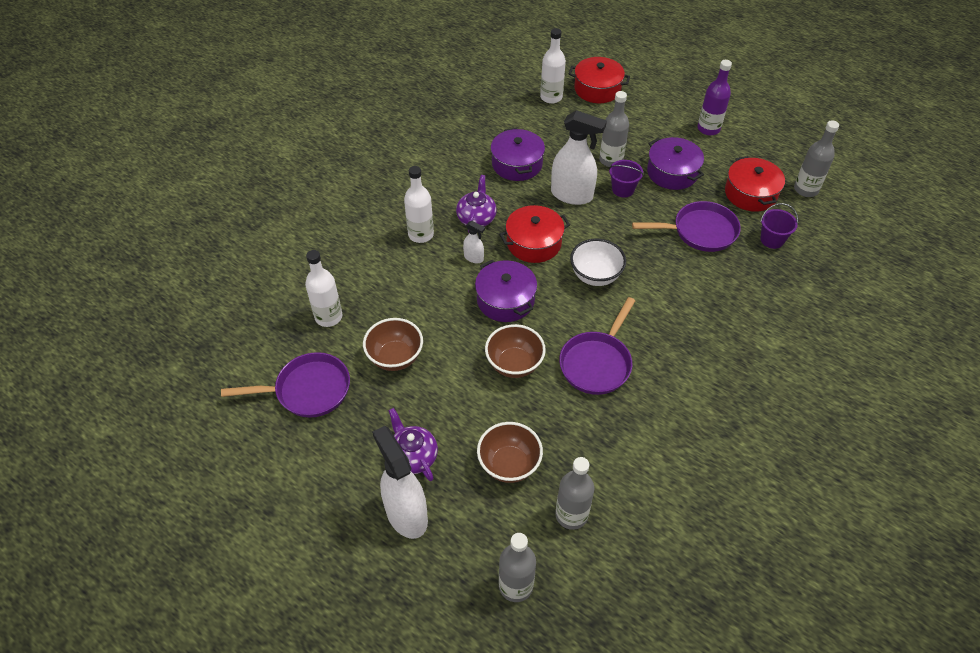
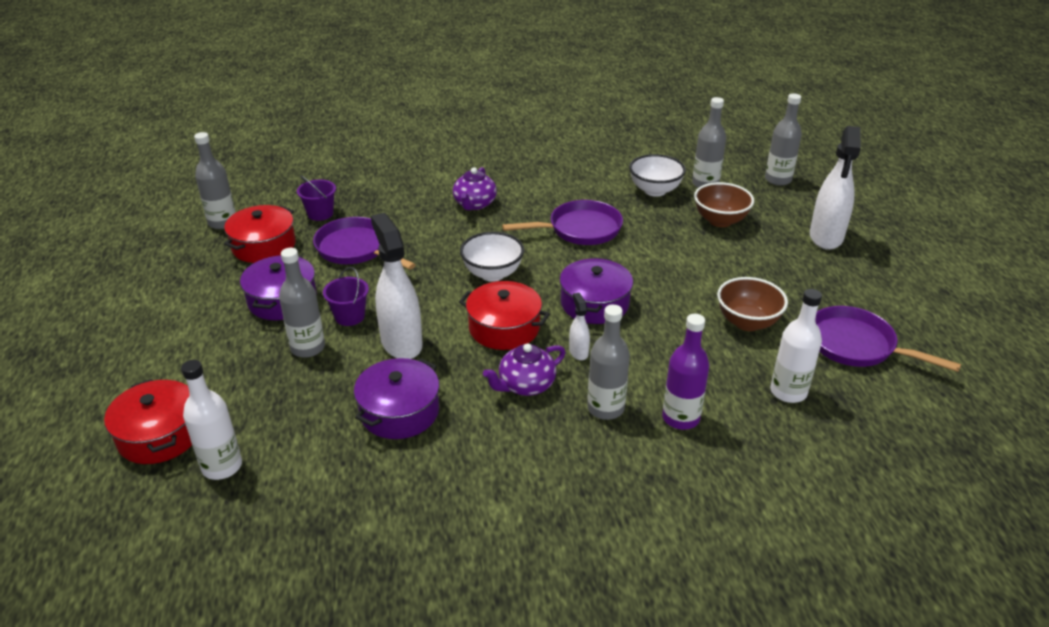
camera: 135 degrees left, 15 degrees down
(413, 456) = (792, 260): purple teapot -> purple teapot (474, 204)
(421, 234) = (605, 408): white bottle -> grey bottle
(514, 364) = (645, 262): brown bowl -> none
(600, 464) = (655, 190): none -> white bowl
(708, 129) = (170, 311): purple bottle -> purple bottle (680, 418)

